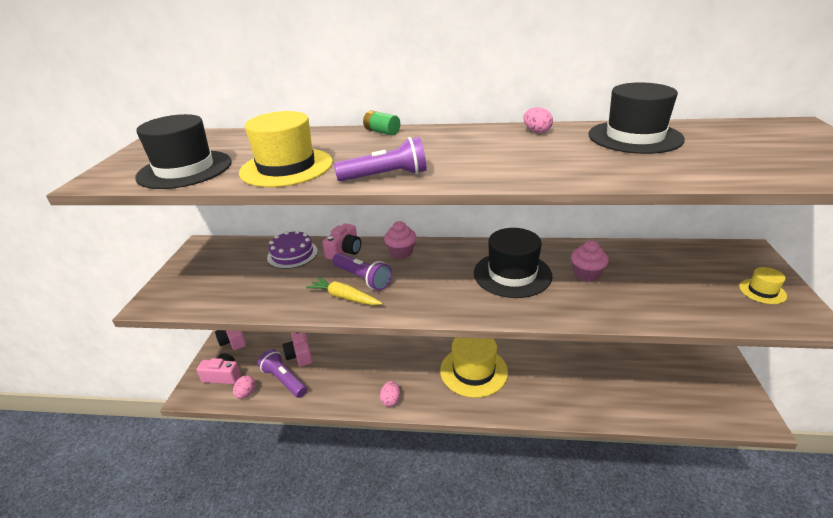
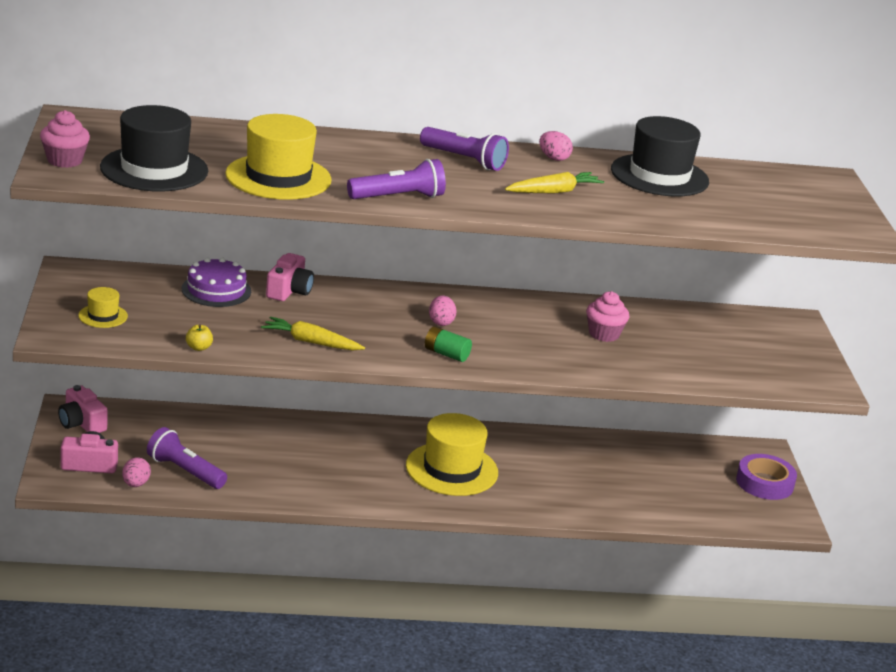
camera: 15 degrees left, 5 degrees down
(254, 308) = (199, 348): none -> yellow apple
(300, 355) = (196, 444): pink camera -> none
(362, 278) = (326, 323): purple flashlight -> purple flashlight (464, 160)
(382, 132) = (368, 140): green battery -> green battery (446, 354)
(391, 400) = (344, 496): pink egg -> pink egg (441, 322)
(401, 252) = (367, 297): pink cupcake -> pink cupcake (64, 160)
(512, 274) = (515, 329): black hat -> none
(535, 159) = (554, 191): none -> yellow carrot
(720, 375) = (764, 483): none -> purple tape
(762, 291) = (793, 360): yellow hat -> yellow hat (103, 316)

